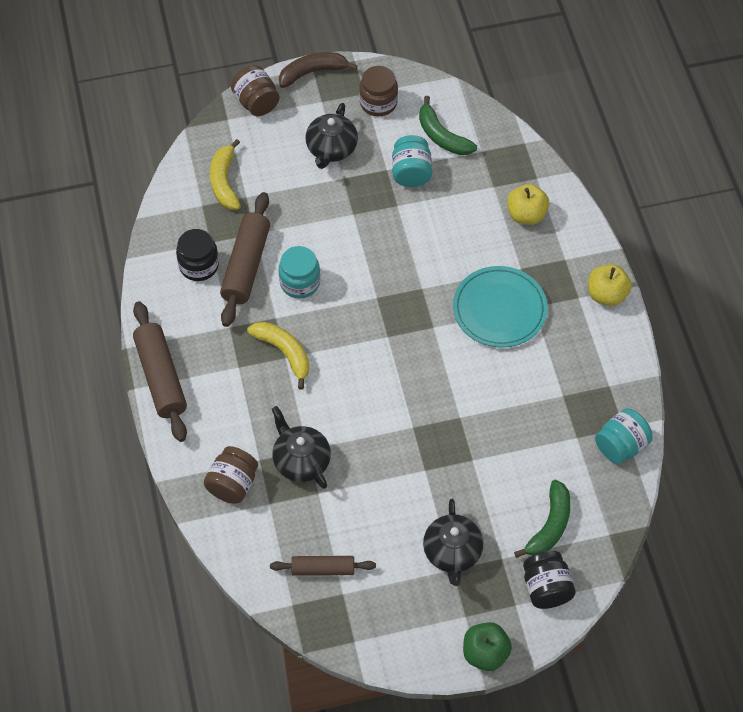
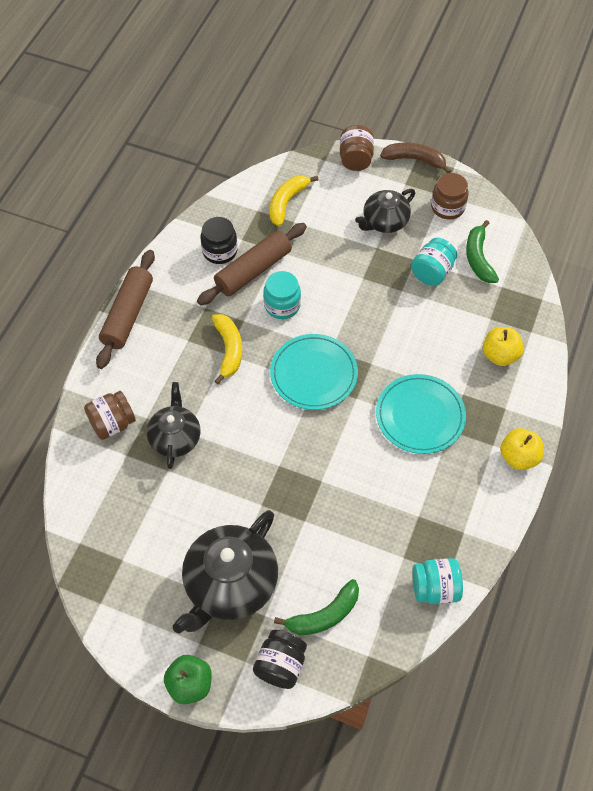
camera: 35 degrees right, 0 degrees up
(323, 569) = (123, 530): brown rolling pin -> none
(379, 328) = (313, 374): none -> turquoise plate
(452, 552) = (230, 584): black teapot -> black teapot, size x1.64

